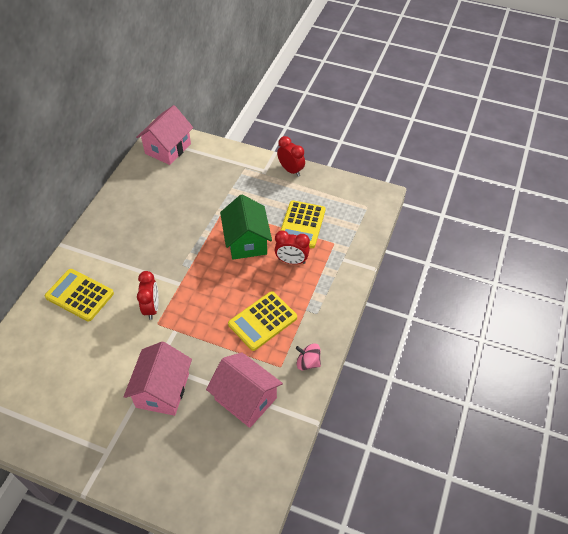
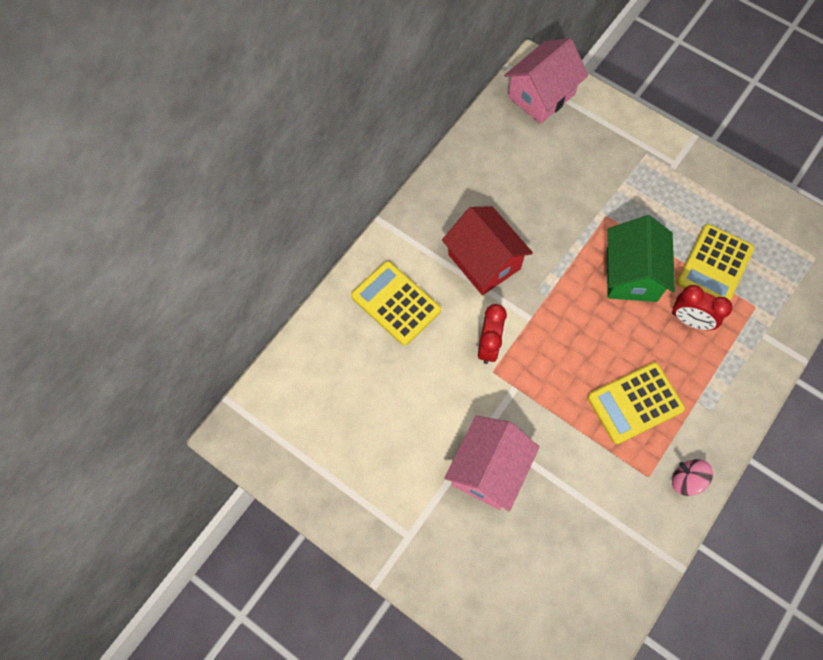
camera: 15 degrees right, 15 degrees up
(141, 255) = (484, 262): none -> red house
(245, 399) = (595, 511): pink house -> none
(291, 170) = (713, 171): red clock -> none

